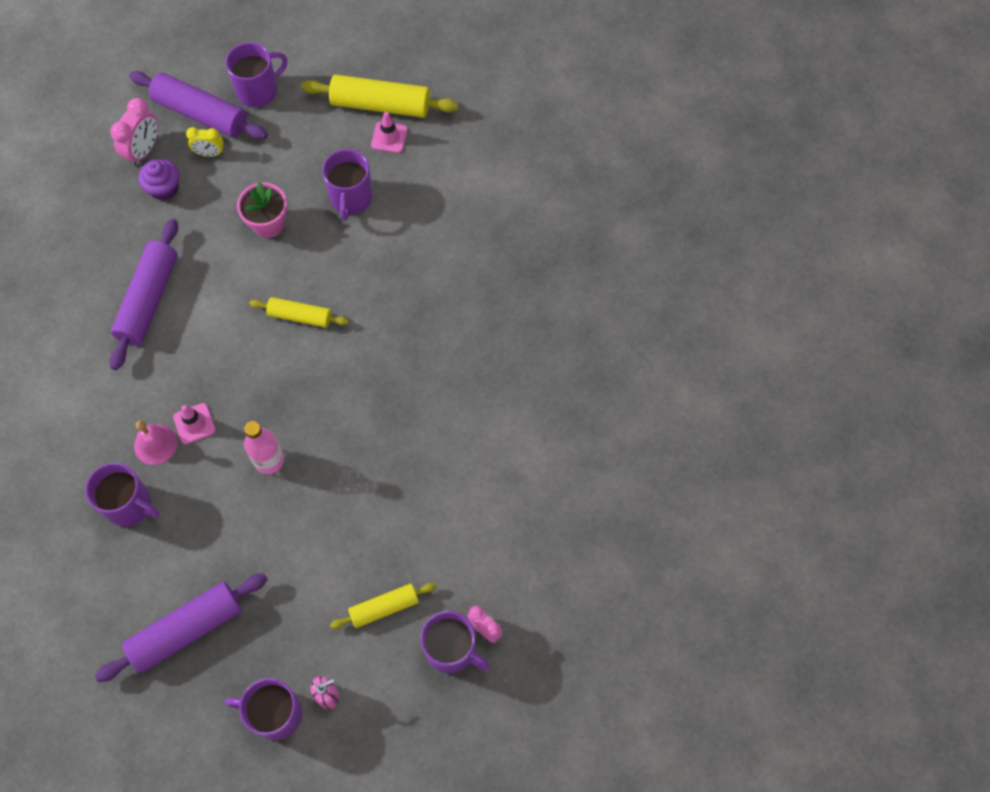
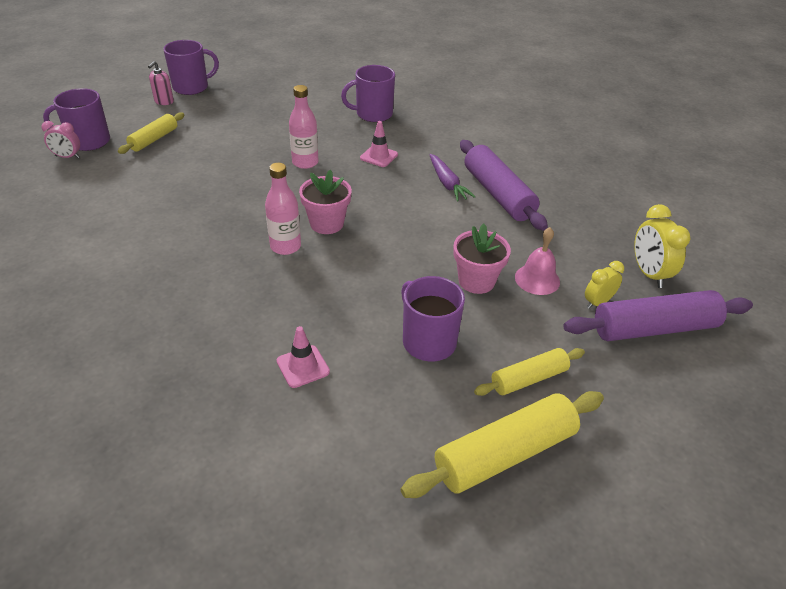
camera: 140 degrees right, 25 degrees down
(144, 150) = (649, 274): pink clock -> yellow clock
(155, 444) = (391, 139): pink bell -> pink bell (537, 279)
(164, 188) = (591, 258): purple cupcake -> none
(175, 342) = (447, 183): none -> purple carrot
(186, 630) = (278, 91): purple rolling pin -> none
(258, 90) = (640, 383): purple mug -> none
(300, 316) = (372, 238): yellow rolling pin -> yellow rolling pin (529, 379)
(320, 358) = (327, 223): none -> pink flower pot
(373, 351) = (285, 246): none -> pink bottle
(389, 137) = (455, 423): pink traffic cone -> pink traffic cone (303, 366)

